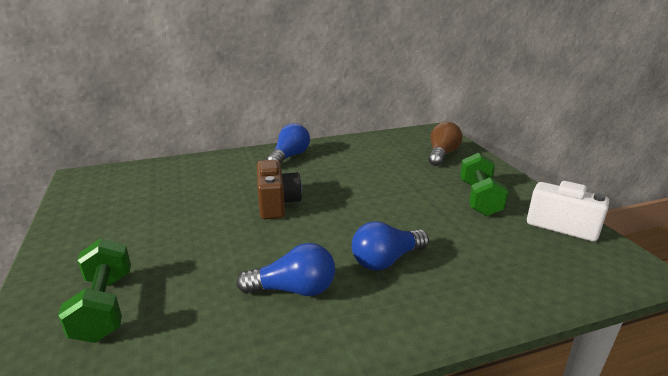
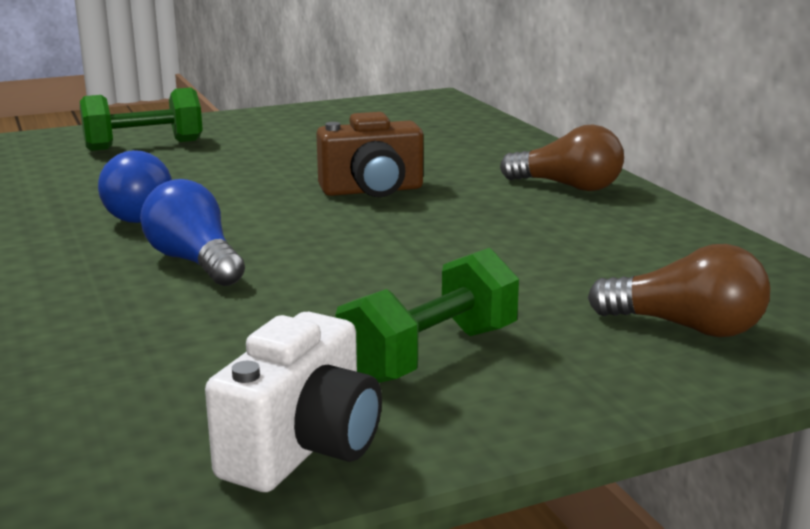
camera: 85 degrees right, 5 degrees down
(289, 157) = (567, 186): blue light bulb -> brown light bulb
(479, 198) = (430, 355): green dumbbell -> green dumbbell turned 45 degrees counterclockwise

